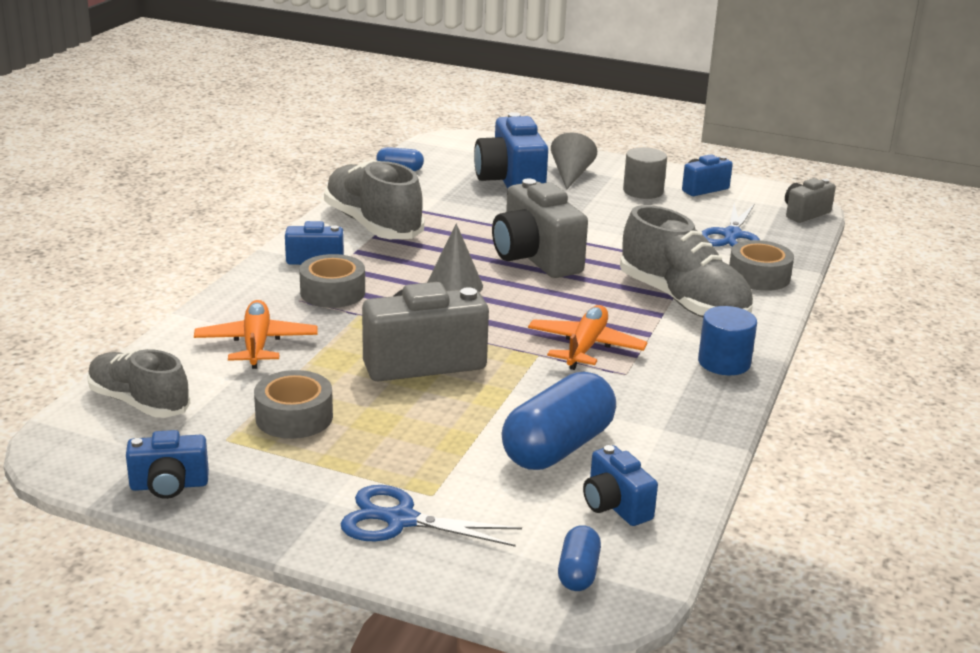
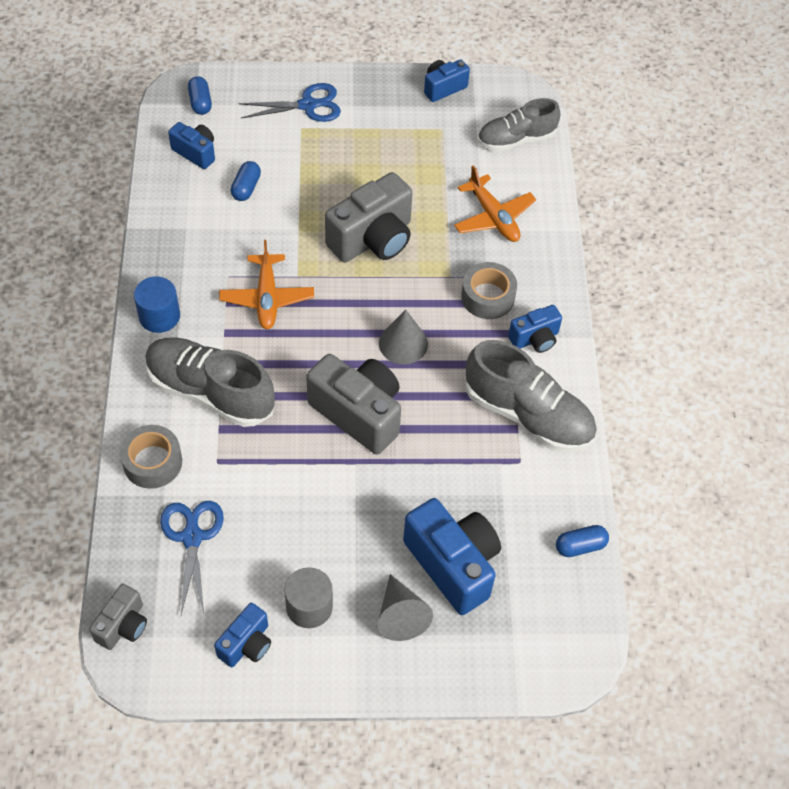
camera: 155 degrees right, 30 degrees up
(139, 402) = (516, 139): grey shoe -> grey shoe turned 150 degrees clockwise
(294, 417) = (417, 159): grey tape -> none
(557, 447) = (246, 188): blue capsule -> blue capsule, size x0.49

